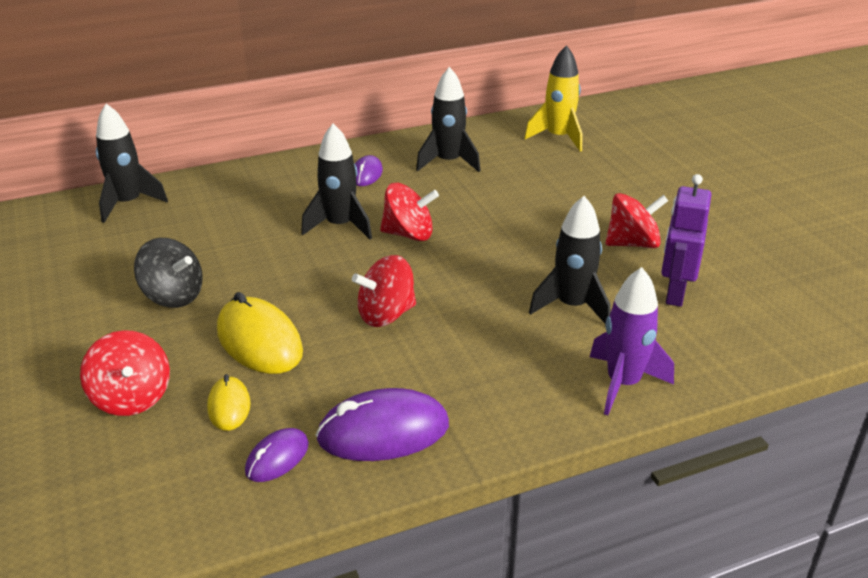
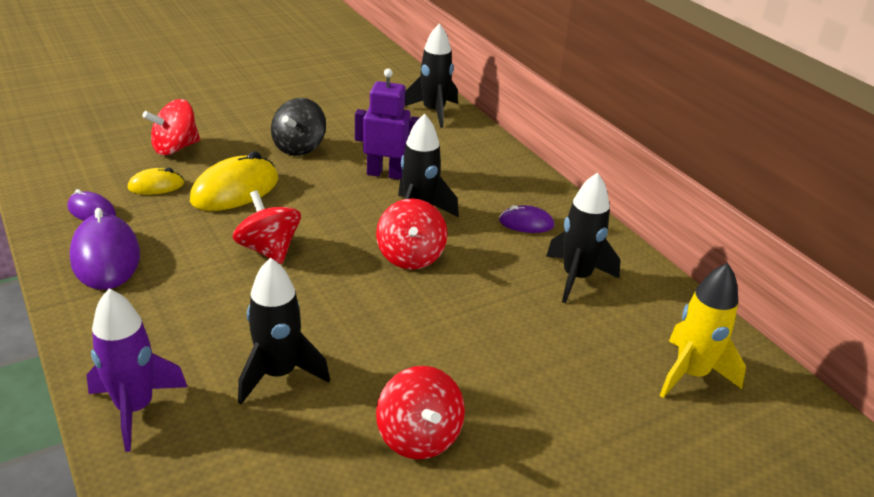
camera: 80 degrees right, 0 degrees up
(674, 293) = (304, 470): purple robot -> purple robot (385, 174)

